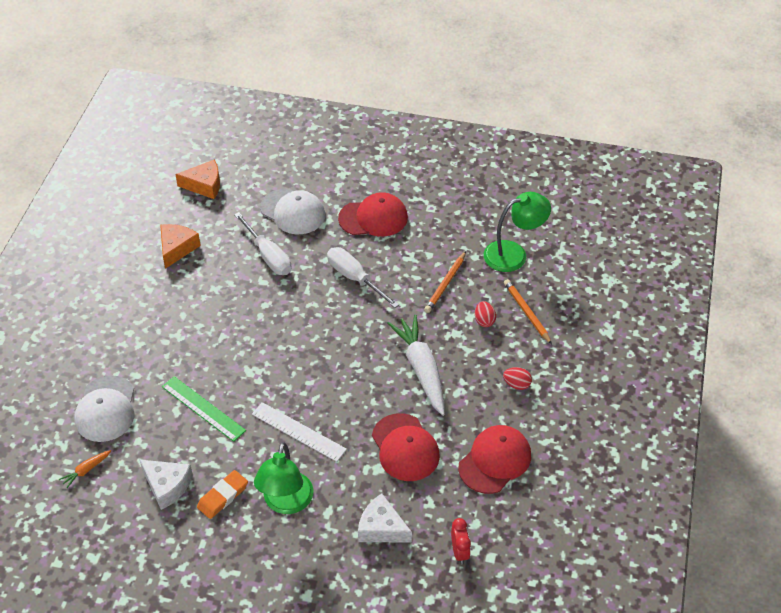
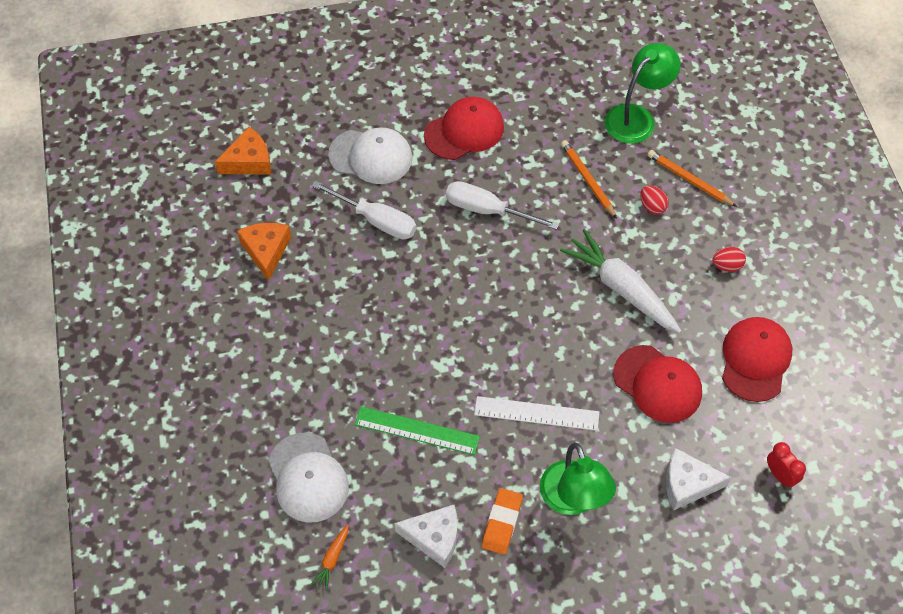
camera: 25 degrees left, 10 degrees up
(445, 284) = (587, 180): orange pencil -> orange pencil turned 150 degrees clockwise

